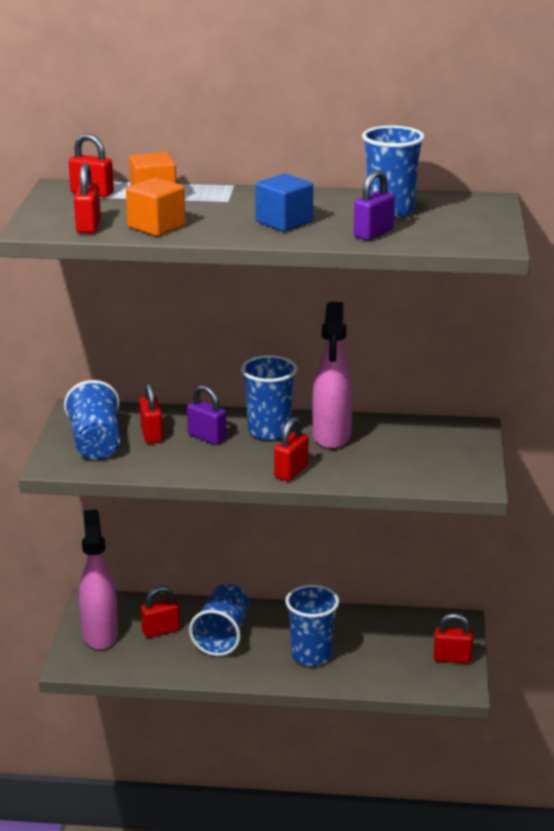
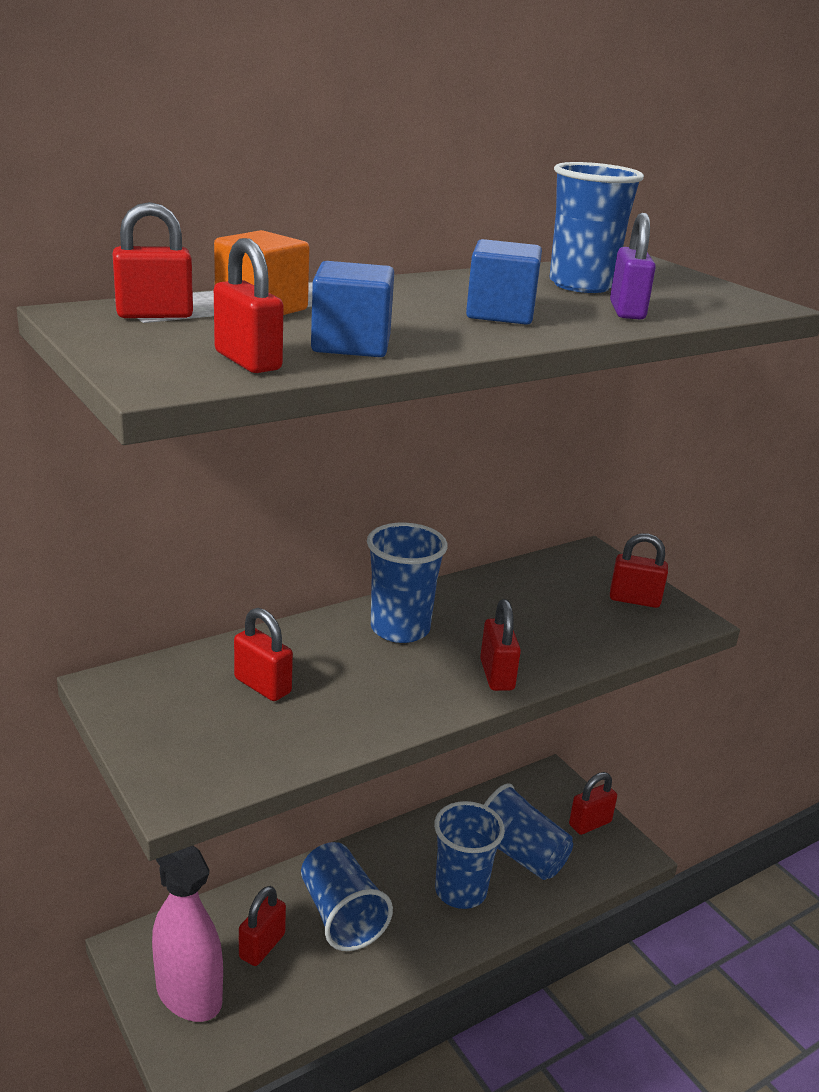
camera: 40 degrees left, 0 degrees up
(96, 443) = (200, 728): blue cup -> blue cup (520, 854)
(156, 226) = (351, 345): orange cube -> blue cube
(207, 437) = (338, 664): purple padlock -> none
(331, 436) = (475, 611): pink spray bottle -> none
(456, 462) = (634, 600): none -> red padlock

